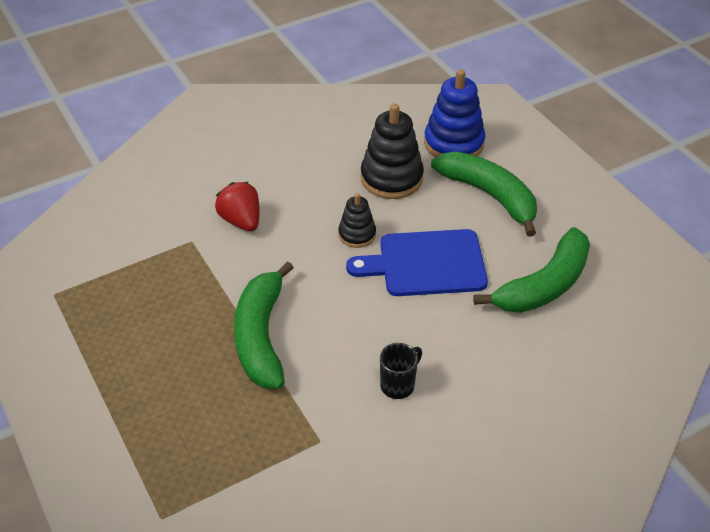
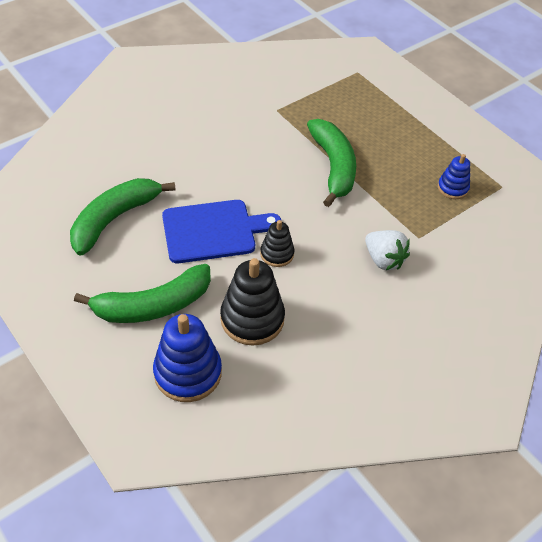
camera: 170 degrees right, 5 degrees up
(118, 296) = (452, 188): none -> blue stacking toy
(241, 221) = (384, 260): red strawberry -> white strawberry
(398, 385) = (229, 142): black mug -> none
(489, 195) = (153, 305): green banana -> green banana turned 60 degrees counterclockwise

